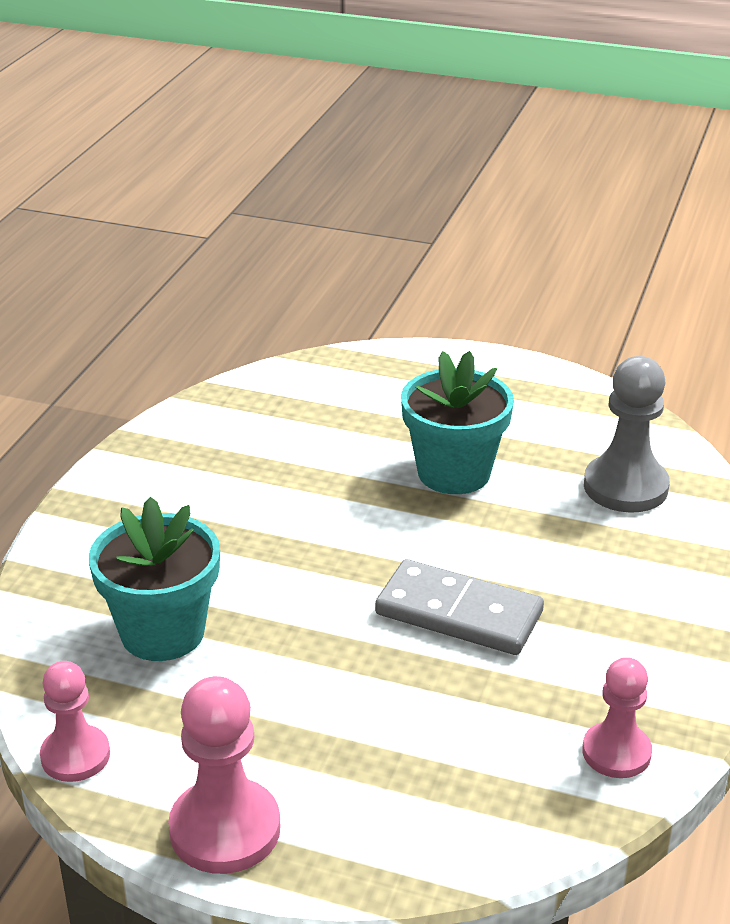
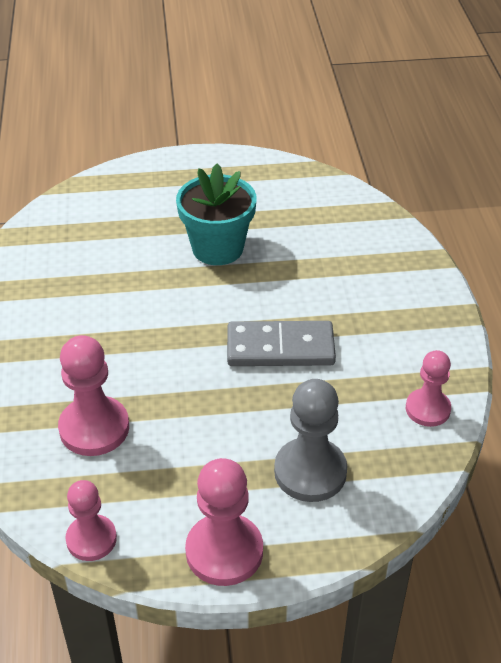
camera: 25 degrees left, 10 degrees up
(162, 632) = (94, 428): turquoise flower pot -> pink pawn
(625, 487) = (330, 226): grey pawn -> grey pawn (310, 472)

